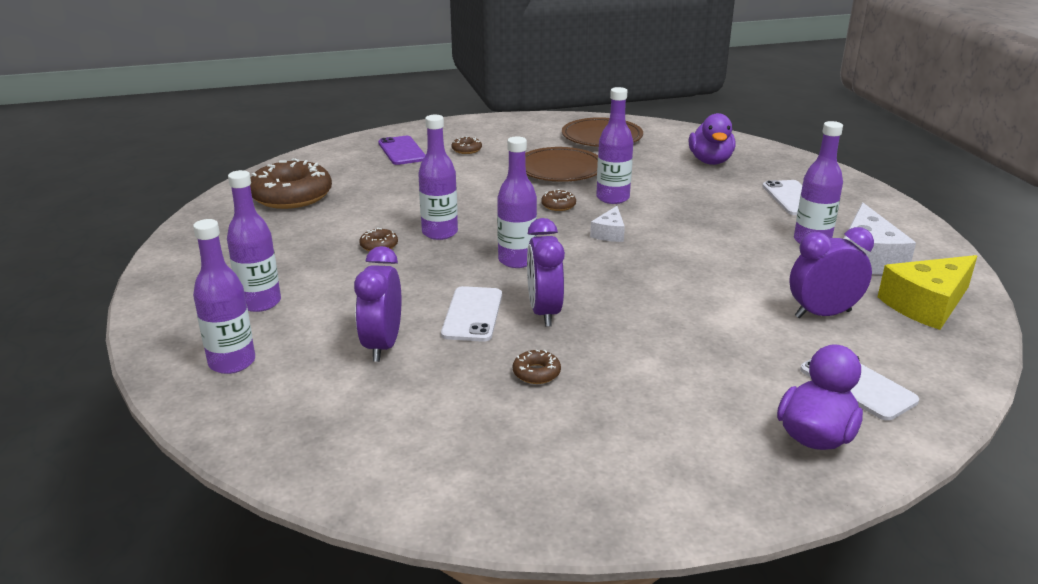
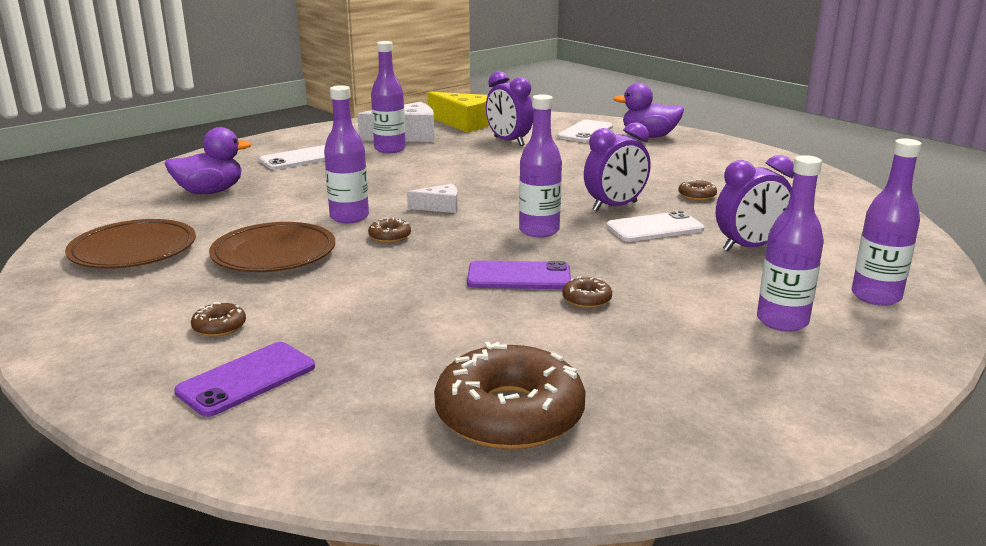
camera: 115 degrees left, 5 degrees down
(440, 233) = (519, 276): purple bottle -> purple phone

